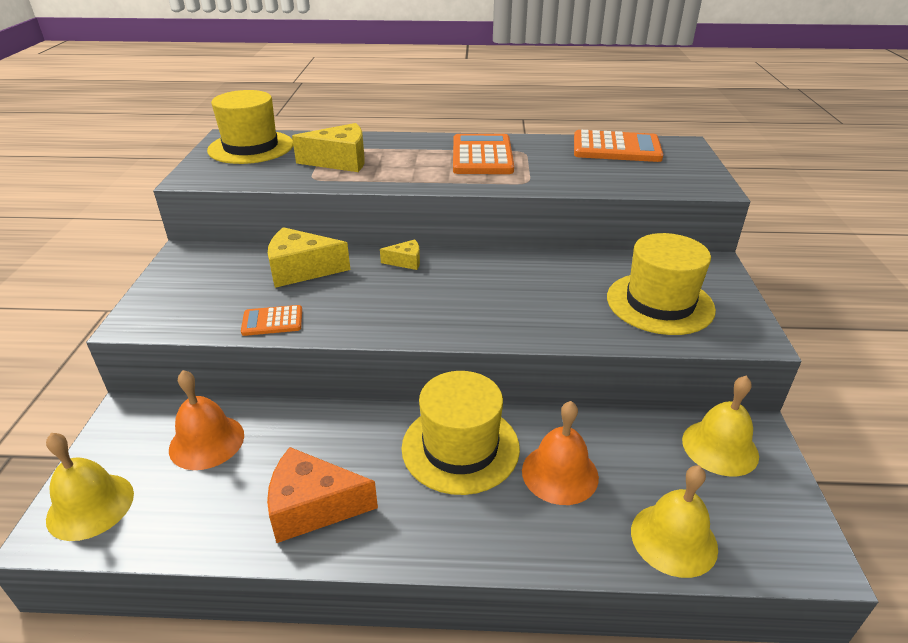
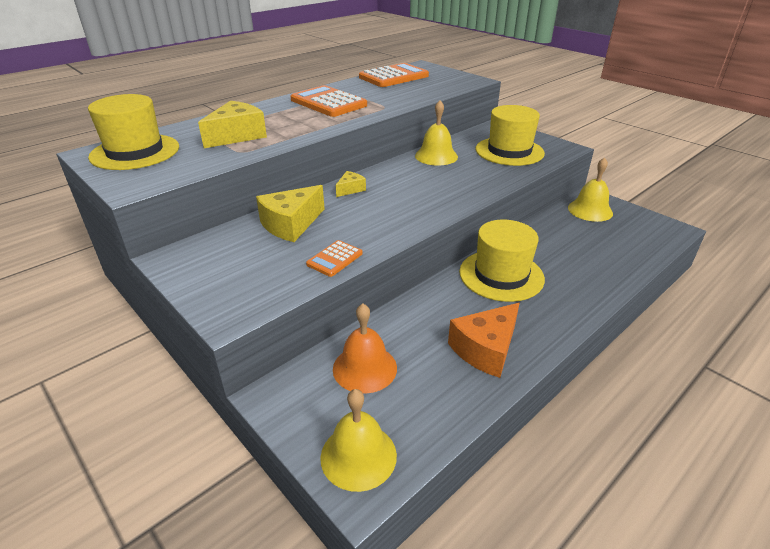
camera: 45 degrees left, 0 degrees up
(560, 473) = (557, 257): orange bell -> none
(673, 539) = (631, 253): yellow bell -> yellow bell (436, 156)

